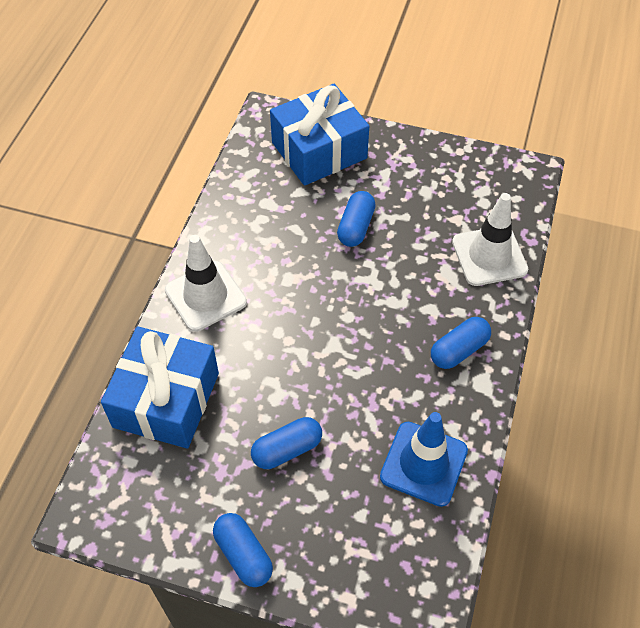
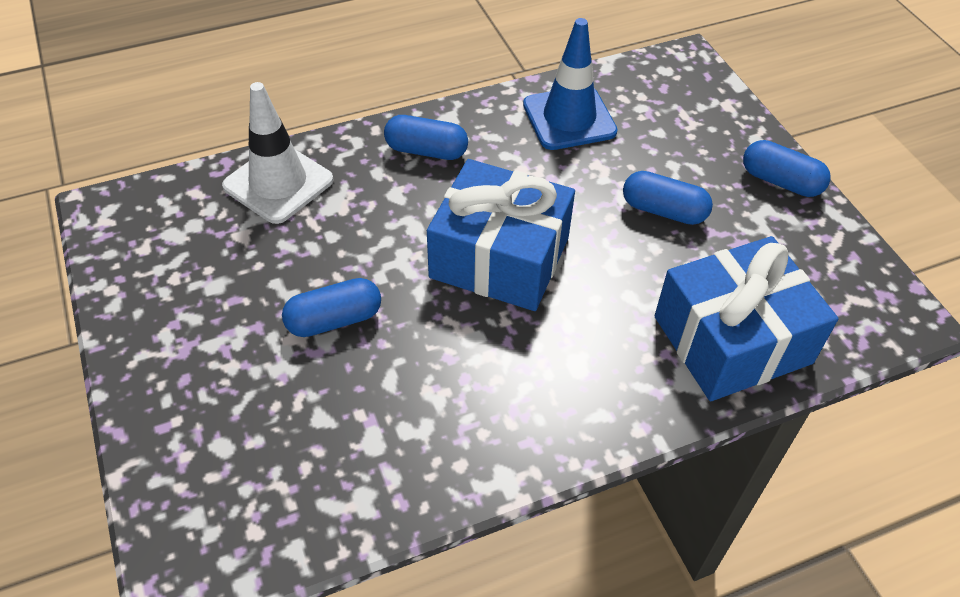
camera: 130 degrees left, 5 degrees down
(205, 296) = (578, 402): white traffic cone -> none
(243, 554) = (780, 181): blue capsule -> blue capsule turned 75 degrees counterclockwise
(319, 150) = (220, 447): blue gift -> blue gift (499, 257)

